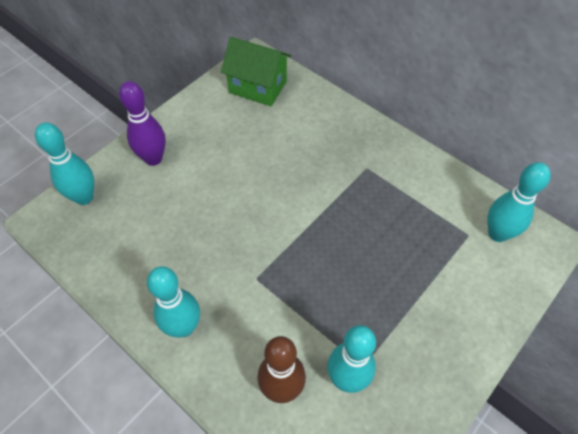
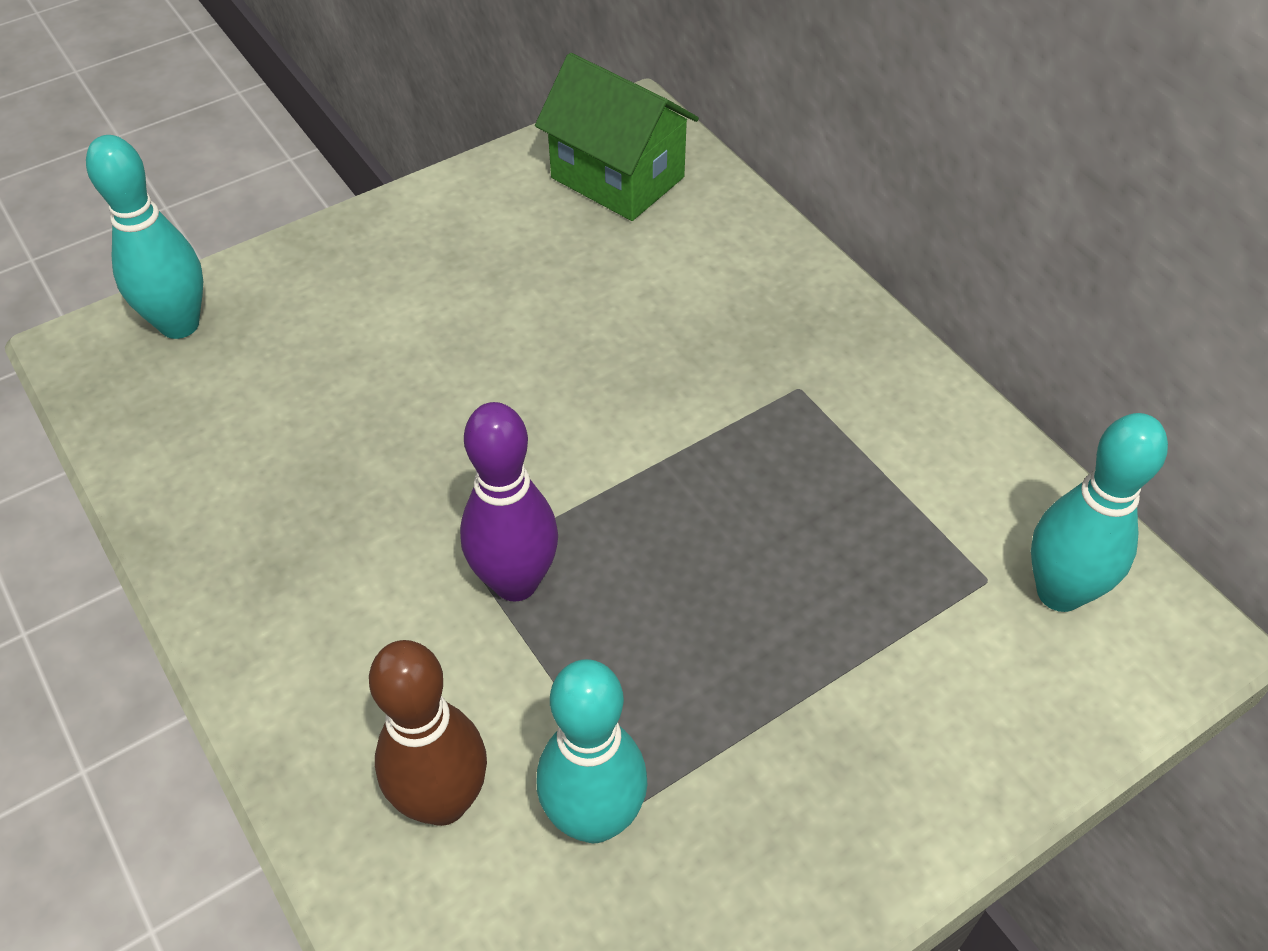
camera: 15 degrees right, 5 degrees down
(153, 158) = (346, 278): purple bowling pin -> purple bowling pin (515, 582)
(183, 327) = (282, 624): turquoise bowling pin -> none

